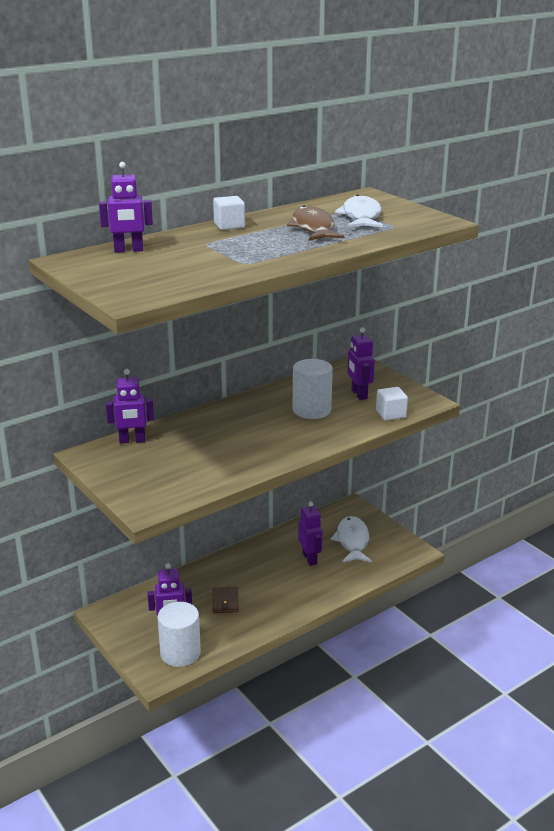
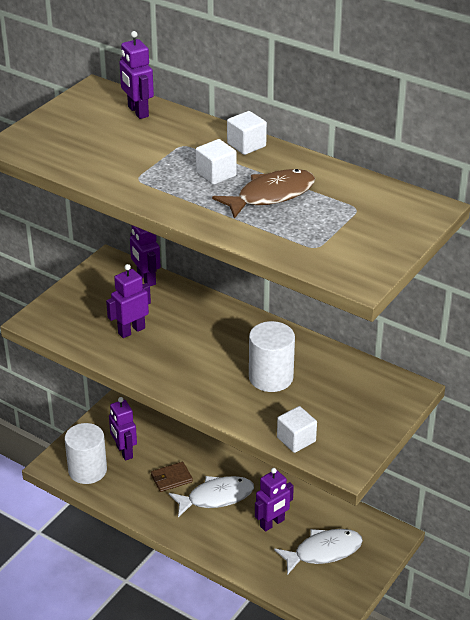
camera: 70 degrees right, 10 degrees up
(265, 239) = (216, 174): none -> white cube
(359, 394) = (329, 405): purple robot -> purple robot (131, 330)
(361, 216) = (336, 218): white fish -> white fish (216, 497)

